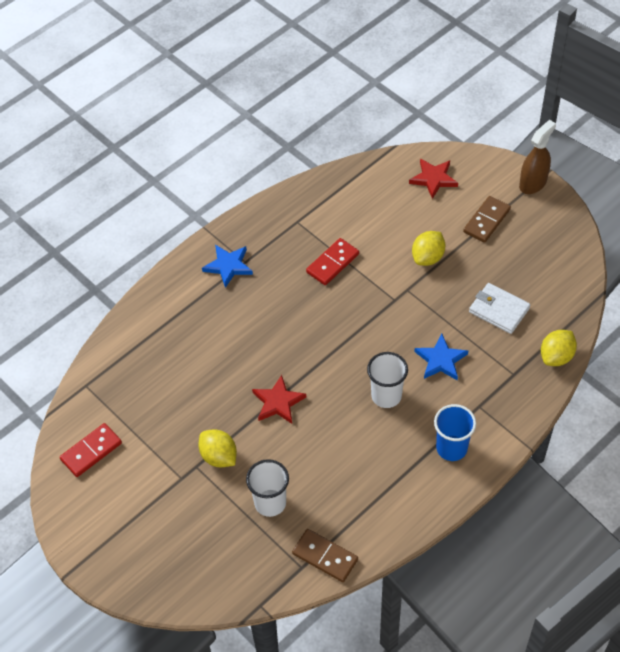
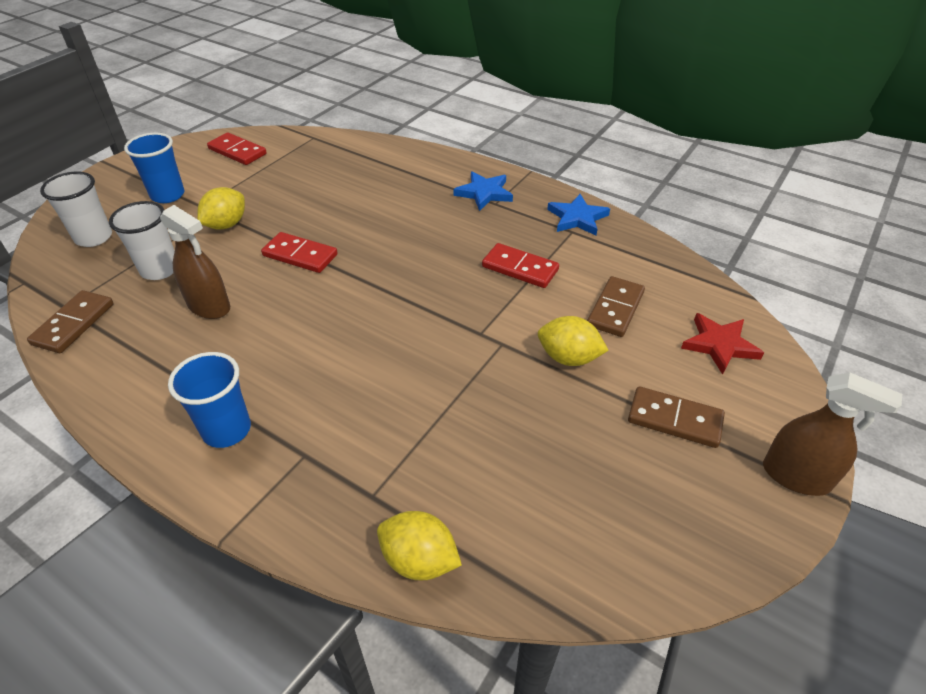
camera: 75 degrees right, 10 degrees down
(154, 507) = (167, 195): none -> blue cup
(278, 402) = (300, 255): red star -> red domino
(326, 464) = (209, 306): none -> brown spray bottle
(386, 396) = (316, 346): white cup -> white cup (94, 237)
(389, 221) = (615, 309): none -> brown domino
(440, 360) = (385, 396): blue star -> blue star (577, 218)
(499, 310) = (498, 459): white wallet -> none

